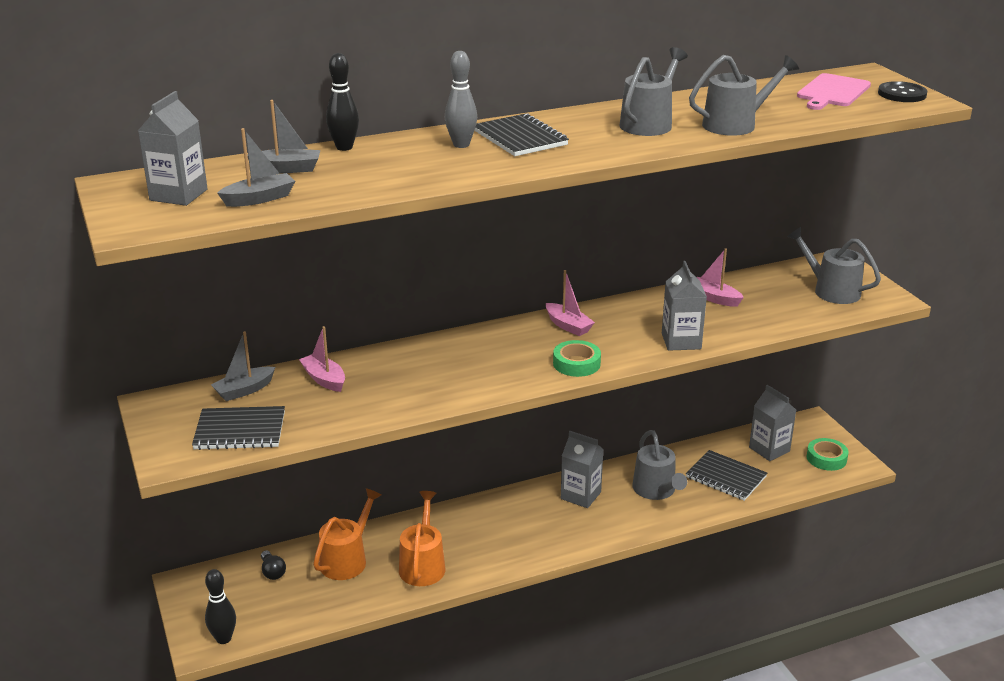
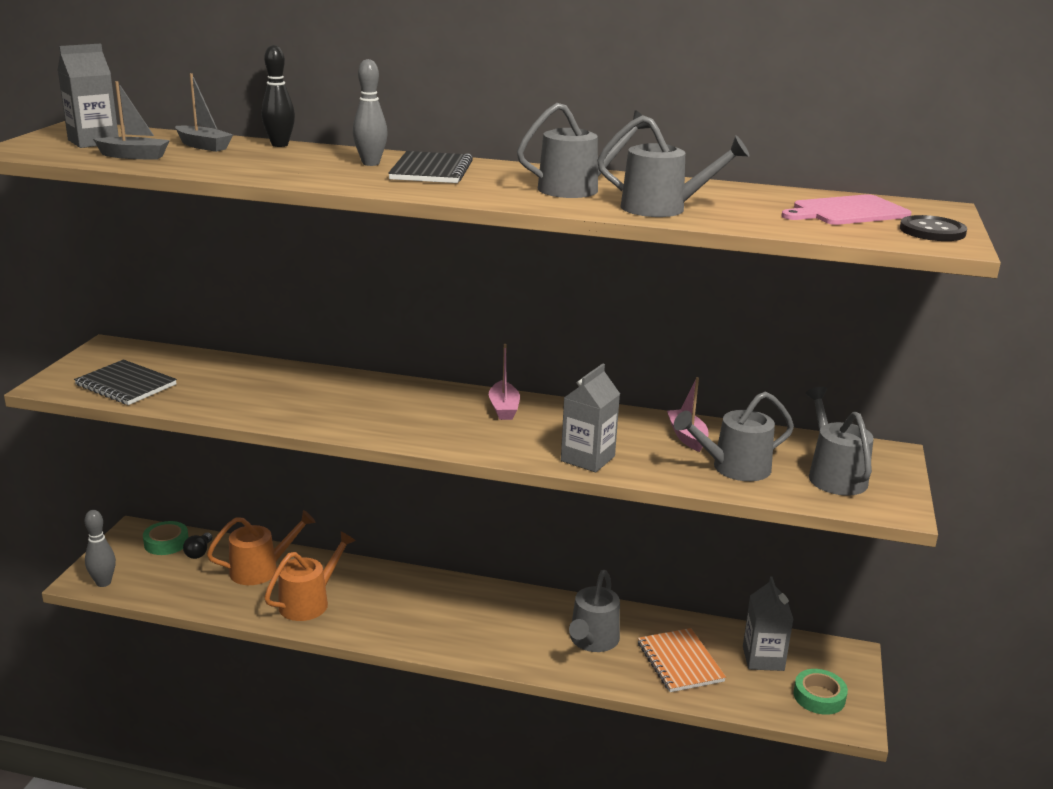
camera: 35 degrees right, 5 degrees down
(223, 638) = (103, 583): black bowling pin -> grey bowling pin
(244, 390) = (178, 361): grey boat -> none
(324, 379) = (243, 374): pink boat -> none
(576, 363) = (457, 439): green tape -> green tape (166, 543)
(580, 495) = (515, 611): grey carton -> none
(726, 477) = (680, 662): black notebook -> orange notebook
(773, 309) = (734, 468): none -> grey watering can

